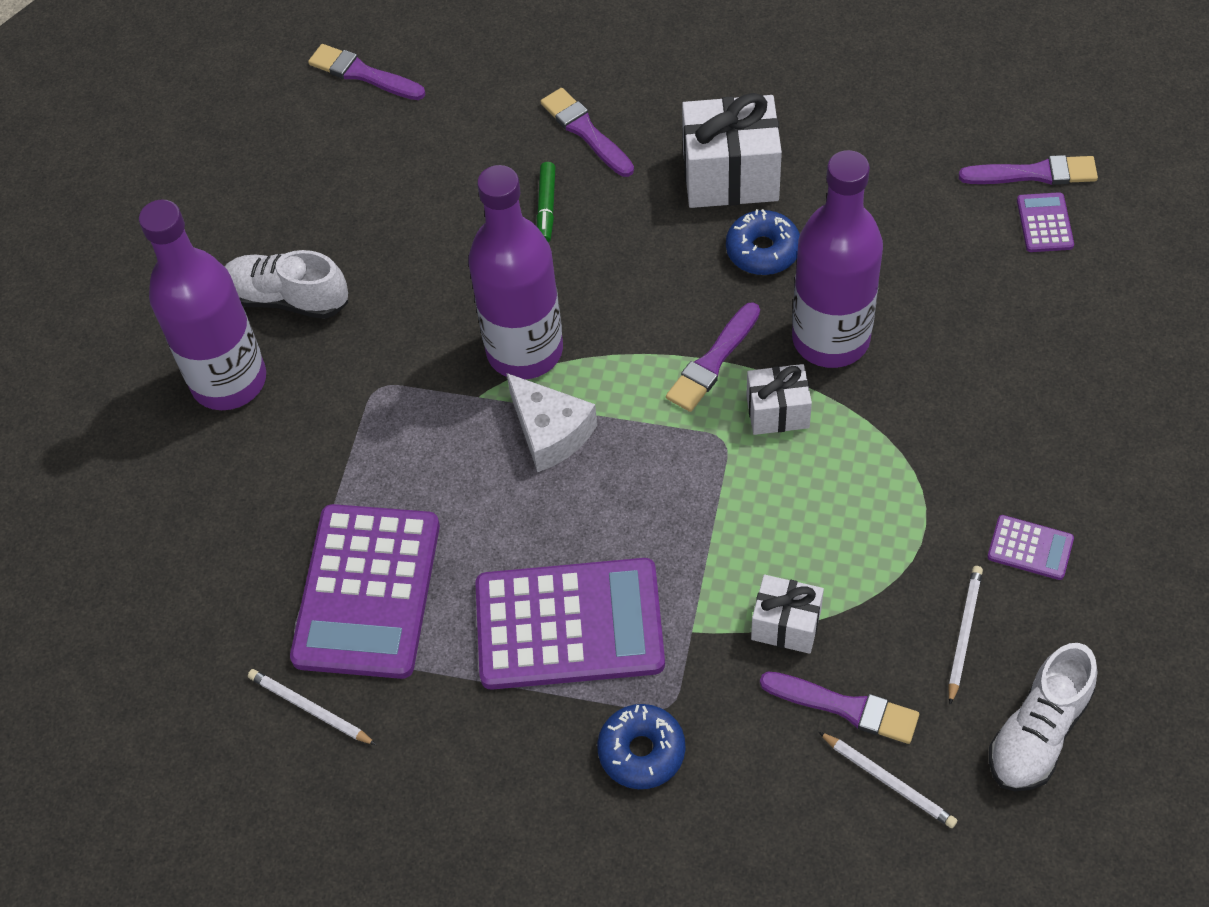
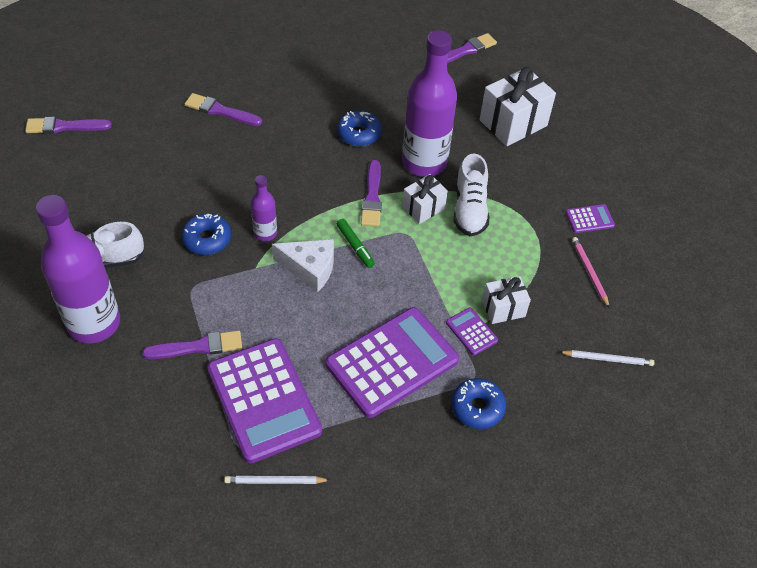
camera: 40 degrees left, 5 degrees down
(441, 325) = (207, 239): none -> blue donut
(524, 350) = (265, 233): purple bottle -> purple bottle, size x0.48
(546, 207) = (225, 156): green marker -> green marker (355, 246)
(730, 176) = (316, 105): white gift -> white gift (513, 123)
(845, 707) = (561, 334): purple brush -> purple brush (198, 347)
(963, 633) = (589, 272): white pencil -> pink pencil
(1038, 732) = (656, 301): white shoe -> white shoe (469, 209)
(1044, 223) = (486, 71): purple calculator -> purple calculator (471, 331)

